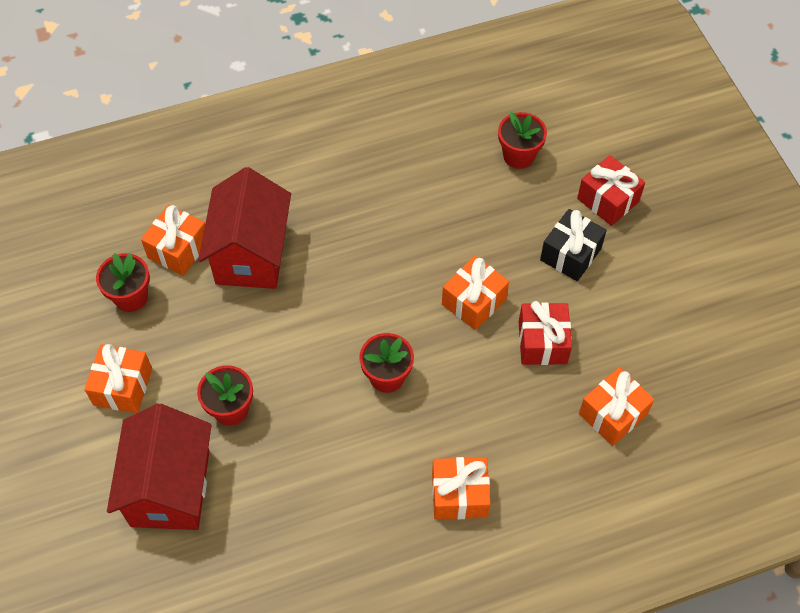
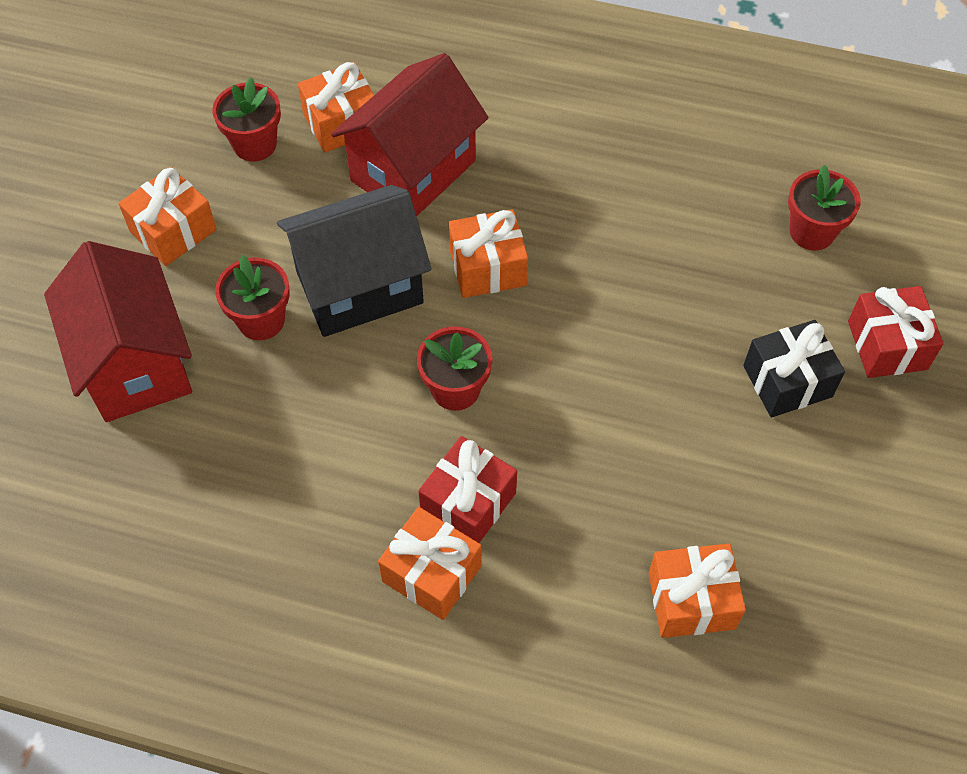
camera: 35 degrees right, 0 degrees up
(170, 488) = (135, 363): red house -> red house turned 60 degrees counterclockwise
(277, 349) = (359, 287): none -> black house
(474, 302) = (623, 366): orange gift -> orange gift (487, 268)
(542, 342) = (670, 462): red gift -> red gift (468, 503)

